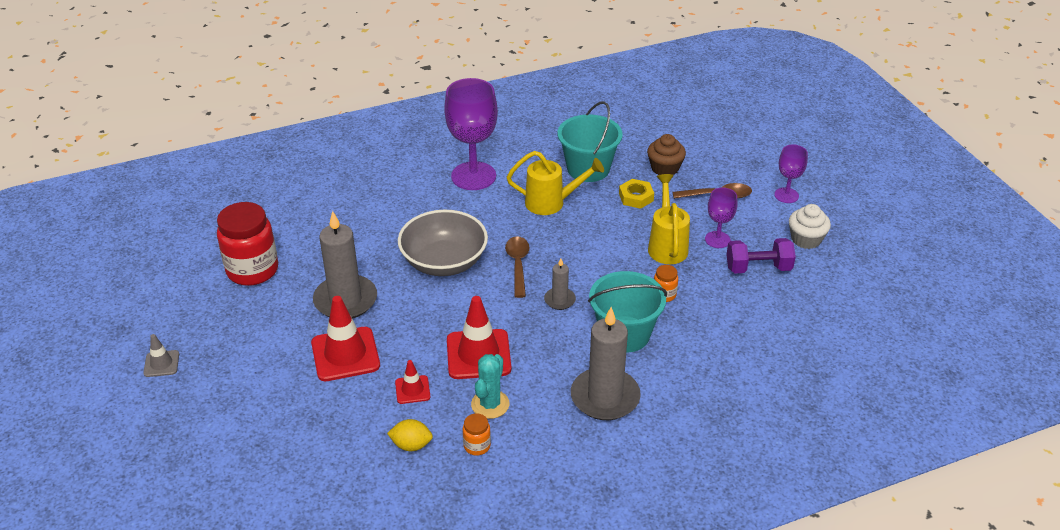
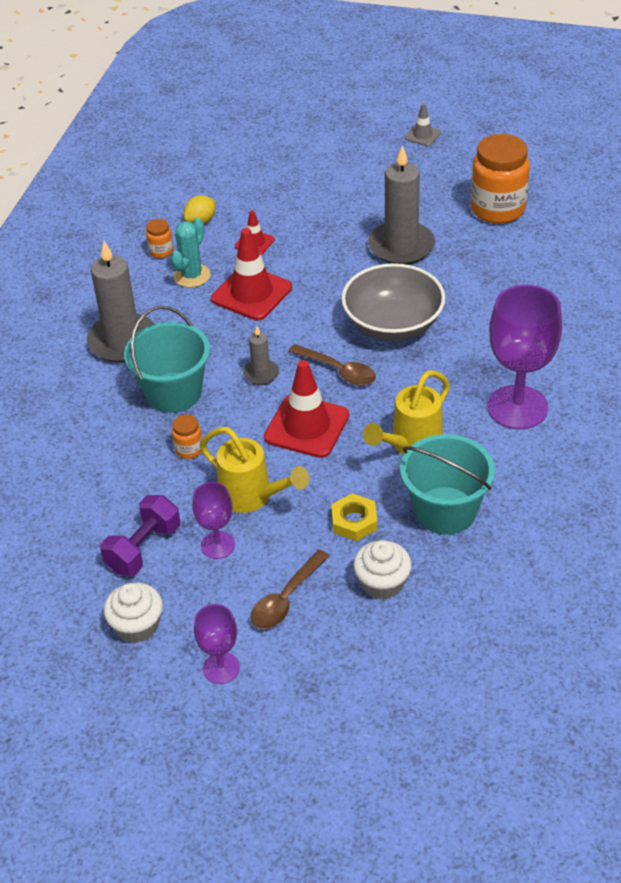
camera: 130 degrees right, 5 degrees up
(252, 270) = (497, 209): red jar -> orange jar
(345, 354) = (333, 223): red traffic cone -> red traffic cone (307, 426)
(490, 404) = (192, 276): turquoise cactus -> turquoise cactus turned 60 degrees clockwise
(664, 168) = (382, 583): brown cupcake -> white cupcake

